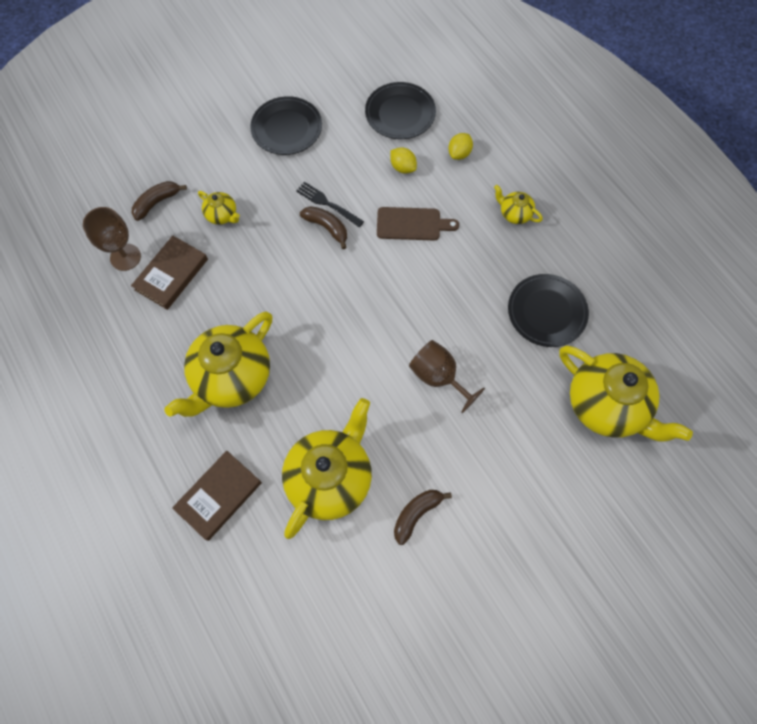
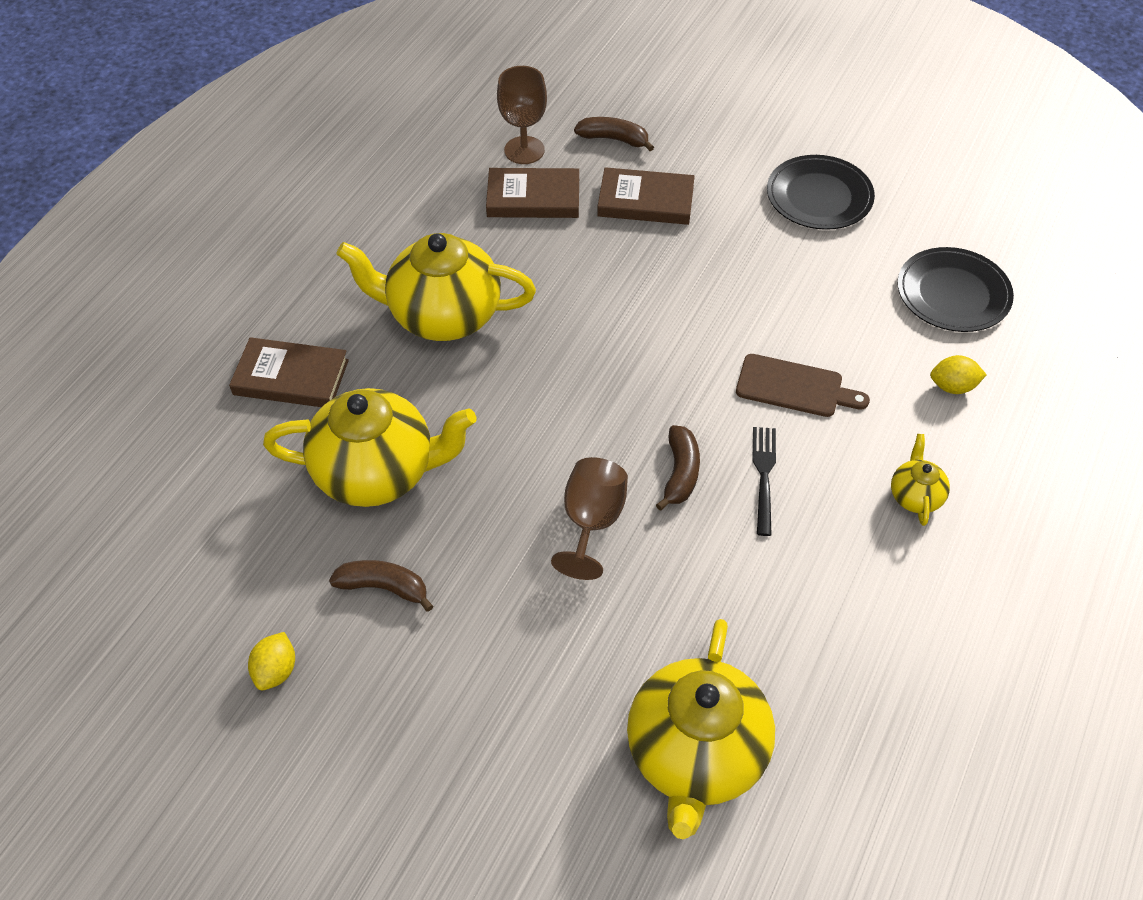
camera: 60 degrees right, 15 degrees down
(222, 215) = (645, 201): yellow teapot -> brown book
(327, 204) = (747, 287): black fork -> black fork (764, 476)
(327, 228) = (713, 304): brown banana -> brown banana (680, 473)
(403, 167) = (871, 336): yellow lemon -> yellow lemon (276, 671)
(412, 224) = (795, 387): brown cutting board -> brown cutting board turned 45 degrees counterclockwise
(546, 312) = (789, 608): black plate -> none

